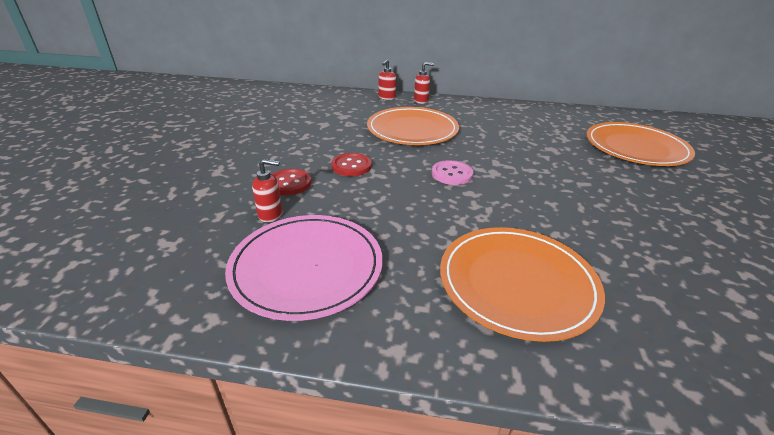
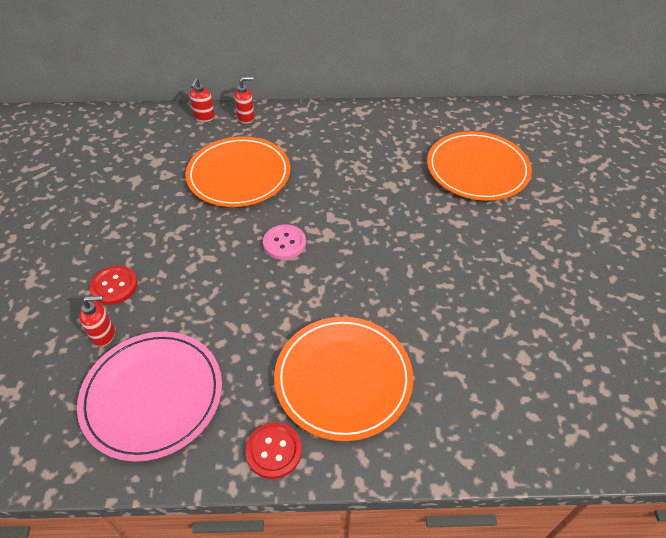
camera: 10 degrees left, 15 degrees up
(351, 166) = (177, 248): red button -> red button (274, 451)

